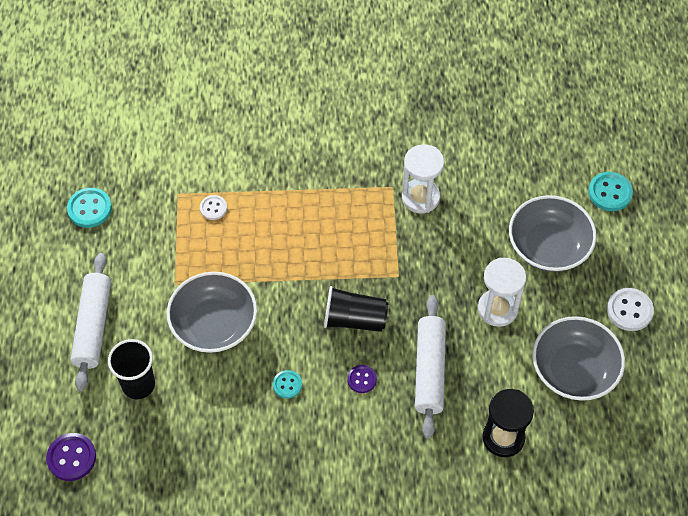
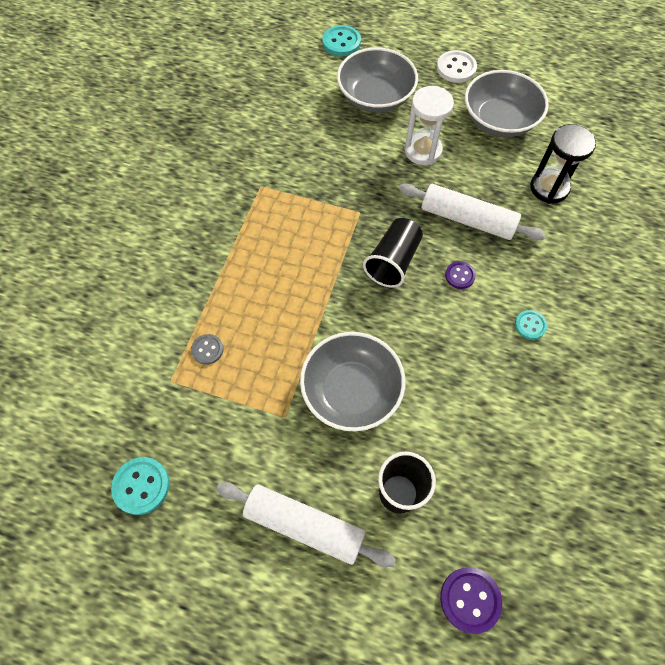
camera: 70 degrees left, 5 degrees up
(213, 208) = (207, 350): white button -> grey button
(287, 385) = (445, 342): turquoise button -> turquoise button (530, 325)
(420, 197) = (283, 168): white hourglass -> none

